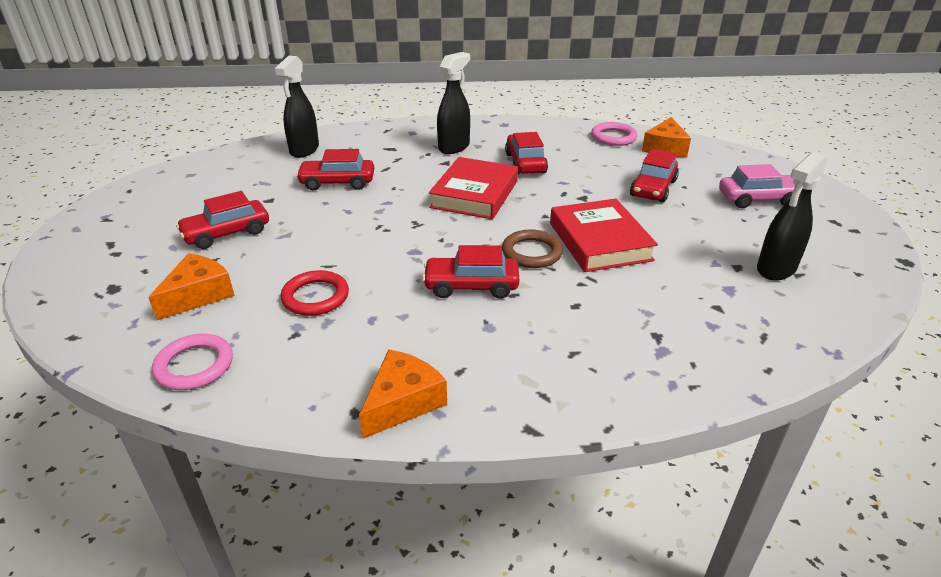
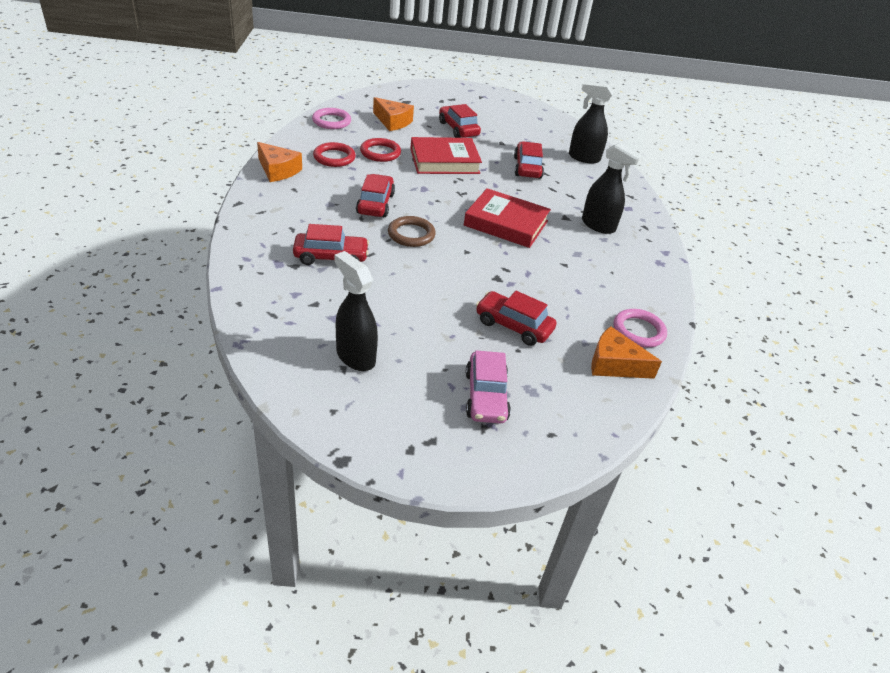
camera: 90 degrees right, 5 degrees up
(341, 342) = (334, 157): none -> red ring
(525, 163) = (566, 259): red car -> red car (331, 257)
(599, 241) = (420, 269): red book -> red book (444, 161)

